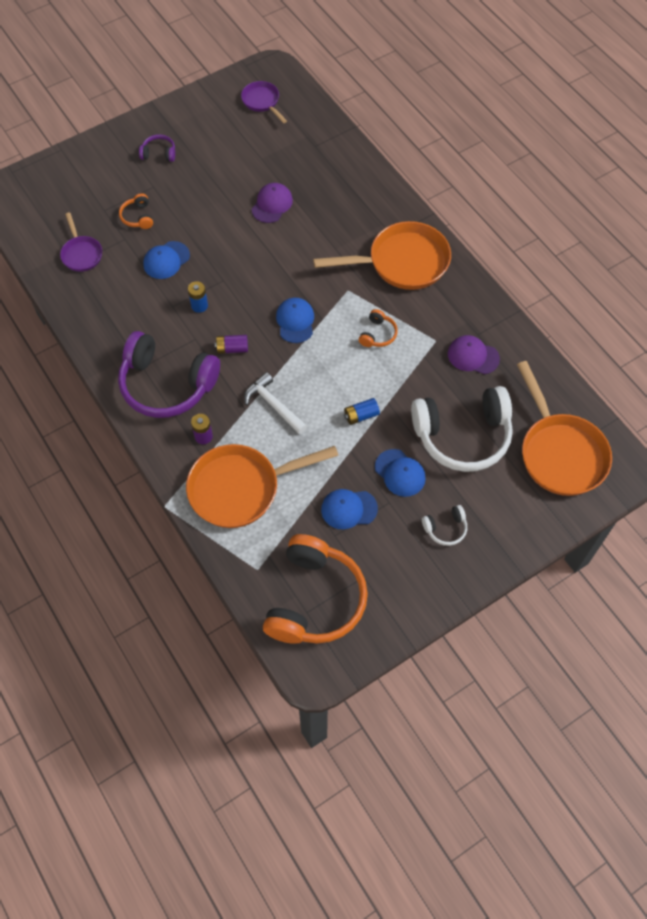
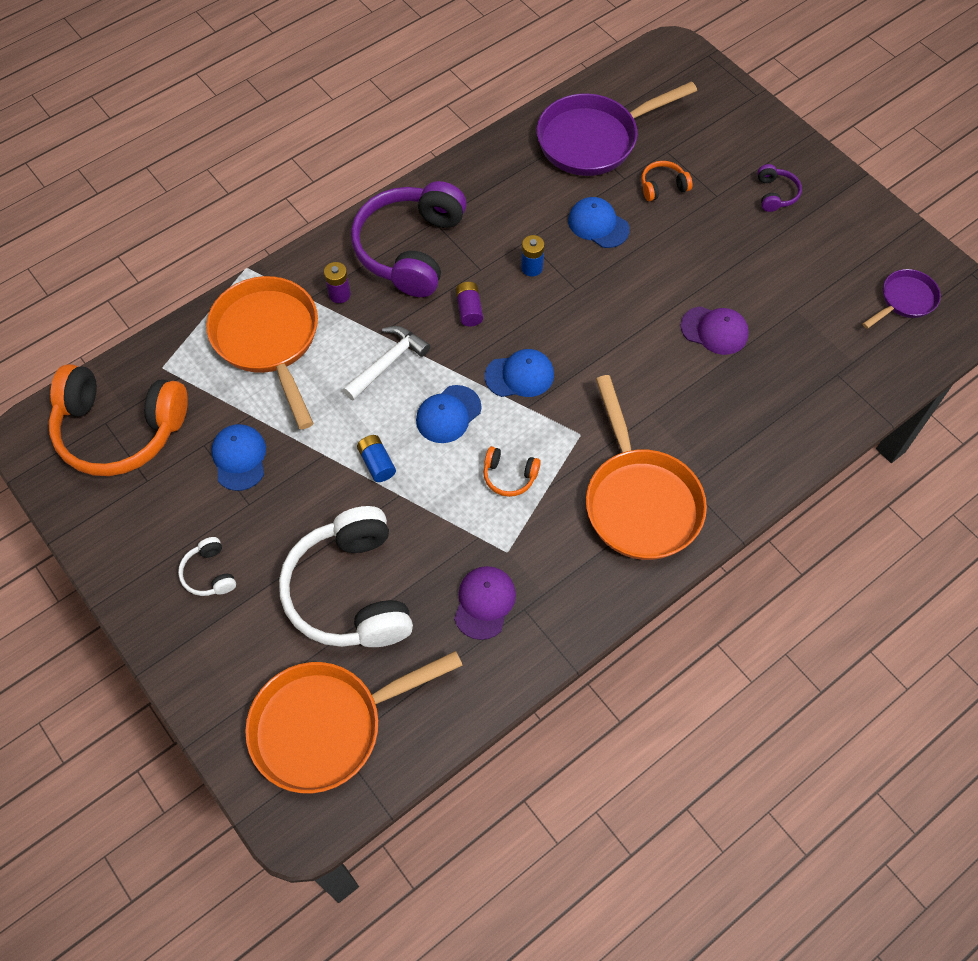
camera: 85 degrees right, 0 degrees up
(81, 254) = (594, 140): purple pan -> purple pan, size x1.90
(400, 473) = (291, 515): blue cap -> blue cap (448, 414)

